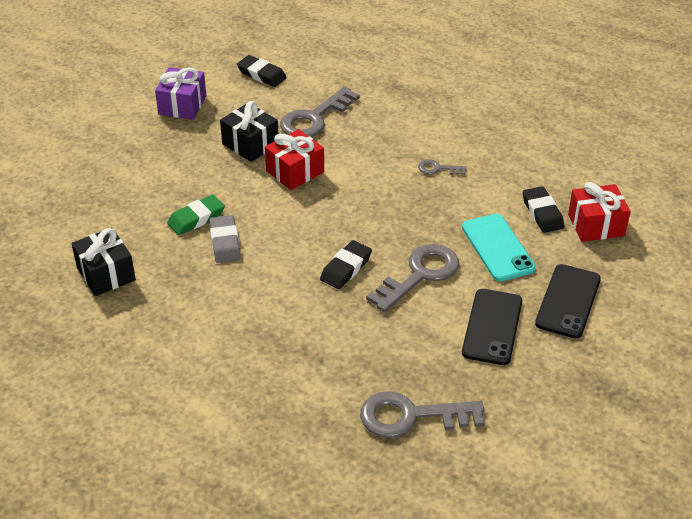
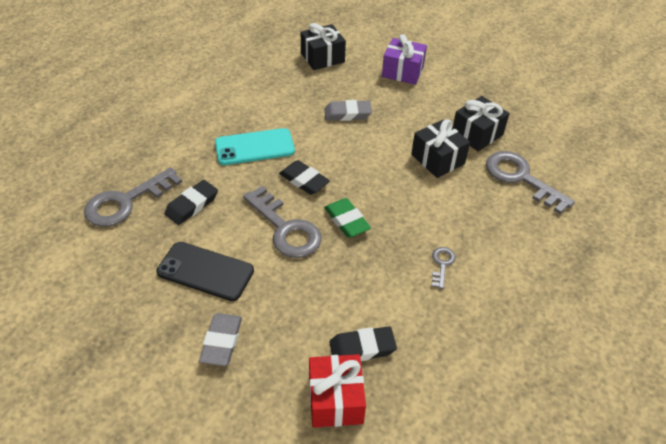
camera: 95 degrees right, 5 degrees up
(182, 105) = (531, 97): purple gift -> purple gift (402, 72)
(196, 218) = (378, 100): green eraser -> green eraser (346, 221)
(261, 74) = (589, 147): black eraser -> black eraser (192, 205)
(295, 171) = (437, 159): red gift -> black gift
(411, 416) = (126, 202): grey key -> grey key turned 135 degrees counterclockwise
(497, 248) = (312, 295): turquoise phone -> turquoise phone (254, 147)
(568, 301) = (221, 342): black phone -> grey eraser

